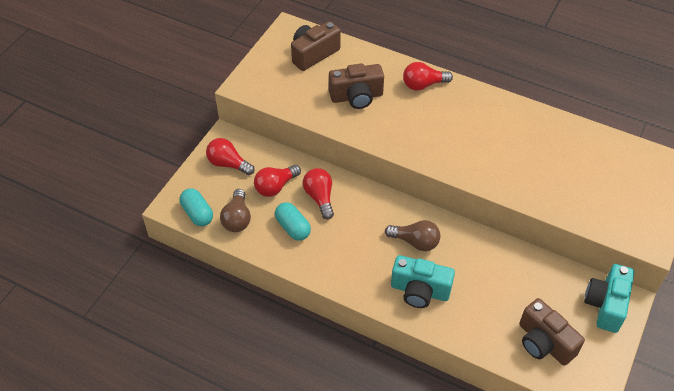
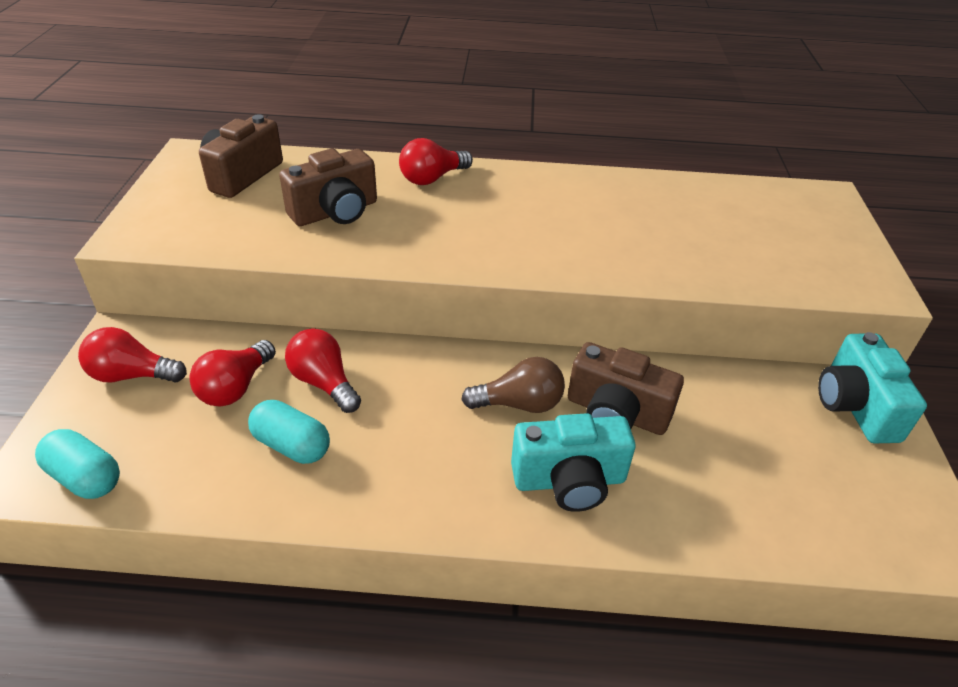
camera: 25 degrees left, 10 degrees down
(237, 219) = (174, 462): brown light bulb -> none
(544, 342) = (816, 496): brown camera -> brown camera (616, 413)

